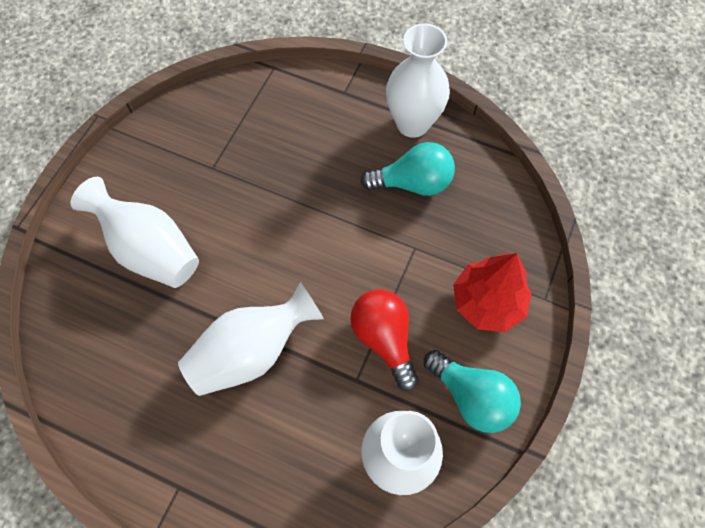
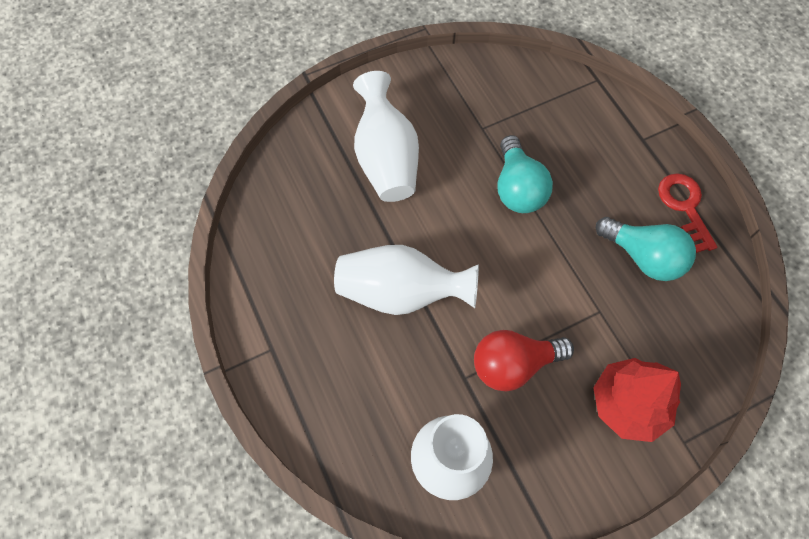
camera: 40 degrees right, 0 degrees up
(384, 339) = (513, 364): red light bulb -> red light bulb turned 120 degrees counterclockwise
(412, 123) = (684, 206): white vase -> red key
(471, 397) = (549, 468): turquoise light bulb -> turquoise light bulb (517, 188)

